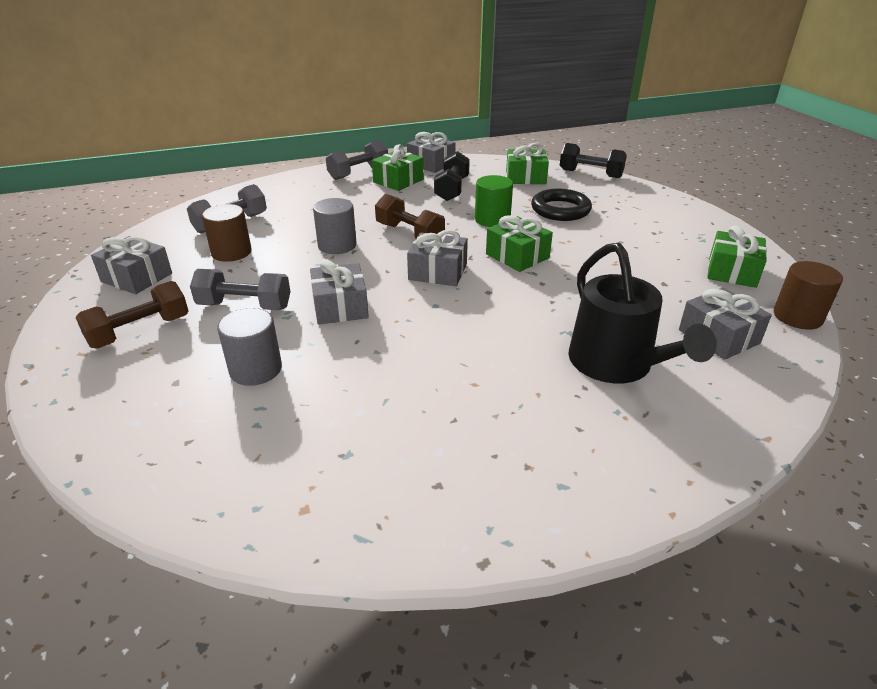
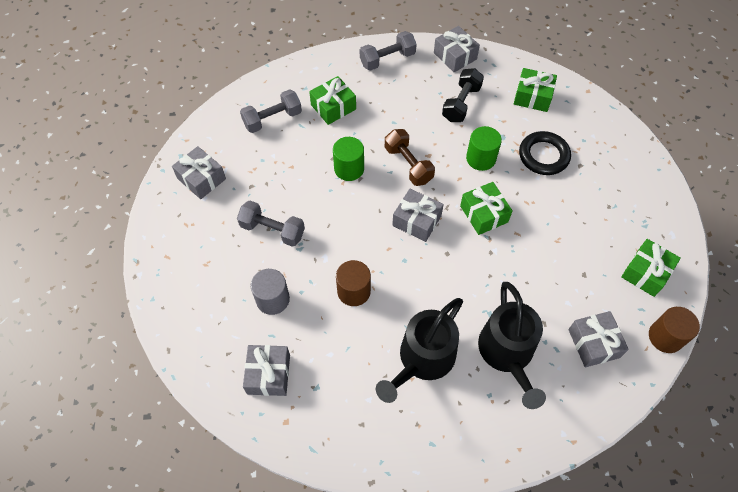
camera: 15 degrees right, 25 degrees up
(140, 331) = (203, 242): brown dumbbell -> none
(231, 252) = (269, 161): brown cylinder -> brown cylinder (354, 291)
(337, 245) = (349, 169): grey cylinder -> green cylinder
(340, 307) = (337, 246): grey gift -> grey gift (269, 374)
(398, 181) = (418, 80): green gift -> green gift (333, 107)
(502, 392) = (422, 359): none -> black watering can
(590, 174) = (594, 102): black dumbbell -> none

